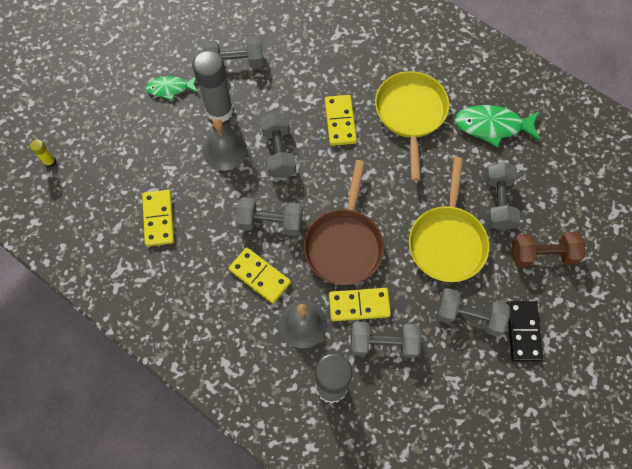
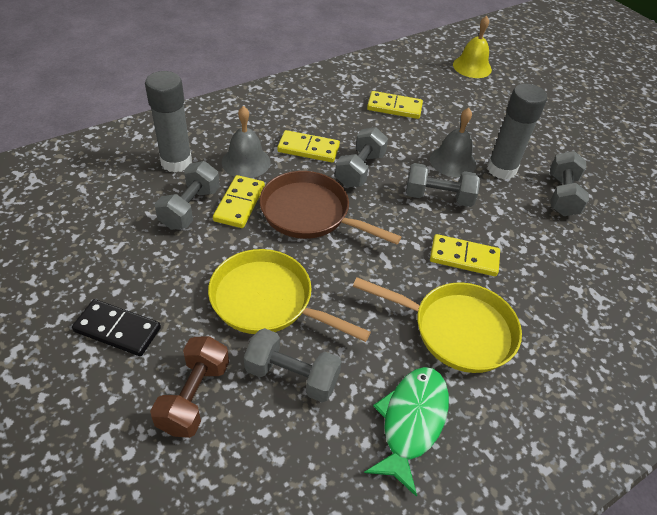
camera: 105 degrees right, 20 degrees down
(50, 162) = (472, 67): yellow glue stick -> yellow bell
(170, 89) = (535, 144): green fish -> none
(260, 276) = (308, 149): yellow domino -> yellow domino turned 45 degrees clockwise
(469, 316) = (170, 286): grey dumbbell -> none

